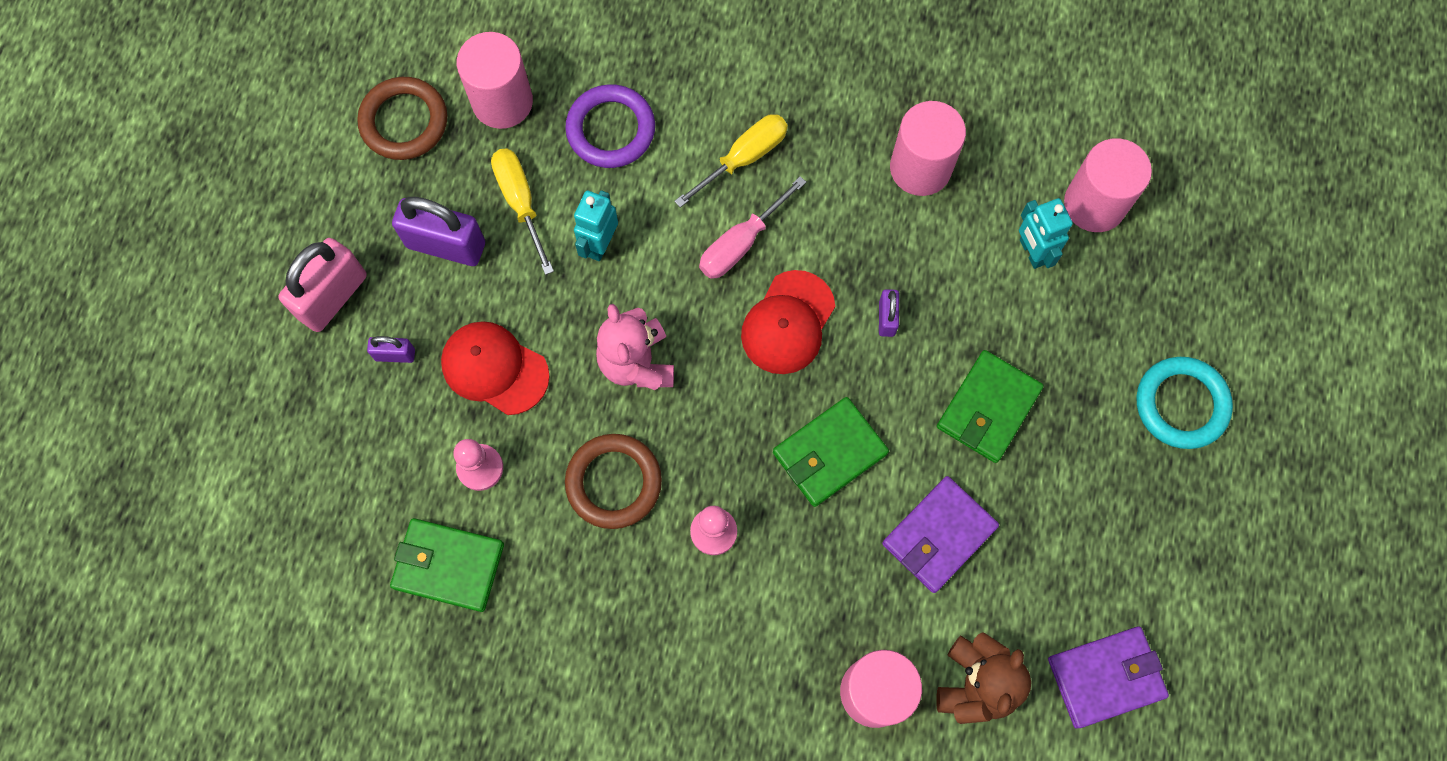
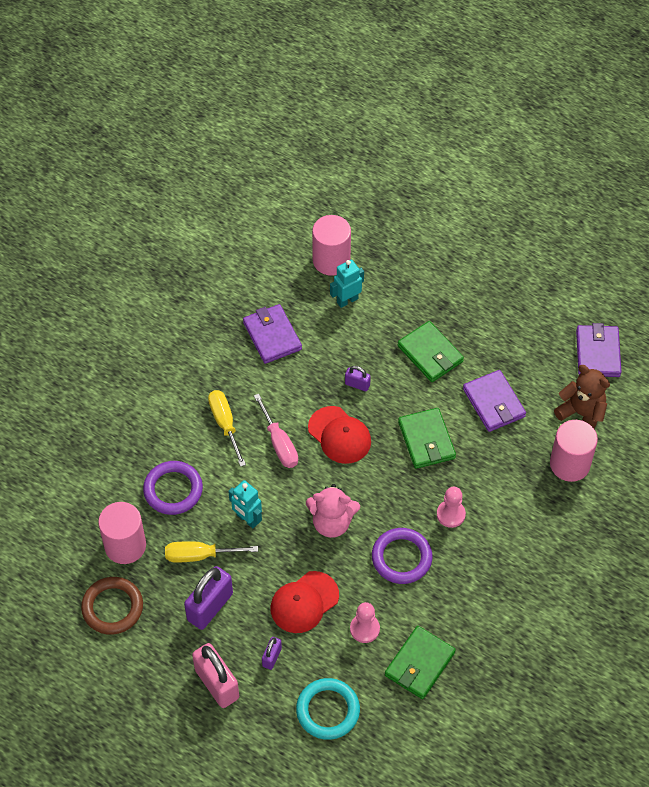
camera: 70 degrees left, 15 degrees down
(613, 482) = (401, 558): brown ring -> purple ring
(920, 168) = (272, 336): pink cylinder -> purple wallet
(1031, 252) = (347, 300): turquoise robot -> turquoise robot turned 150 degrees clockwise
(1181, 404) = (463, 264): turquoise ring -> turquoise ring (328, 710)

